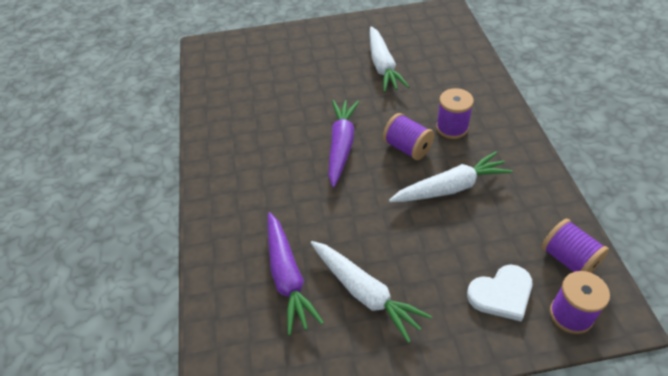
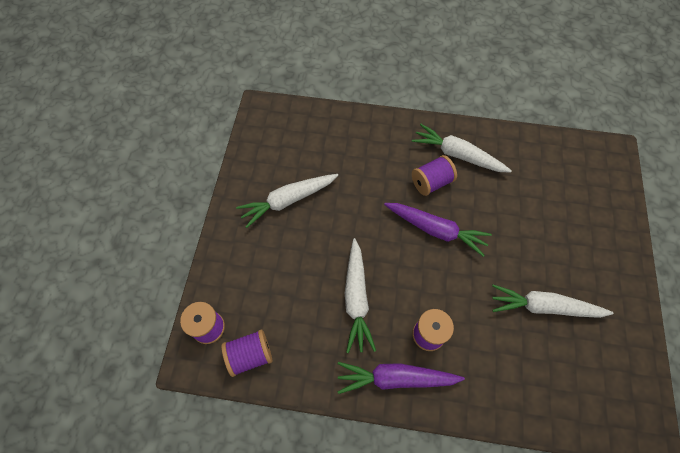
camera: 105 degrees right, 15 degrees up
(239, 148) = (457, 155): none -> white carrot
(287, 277) = (321, 159): purple carrot -> purple carrot (395, 378)
(407, 148) = (415, 283): purple spool -> purple spool (431, 182)
(501, 294) = (246, 288): white heart -> none

